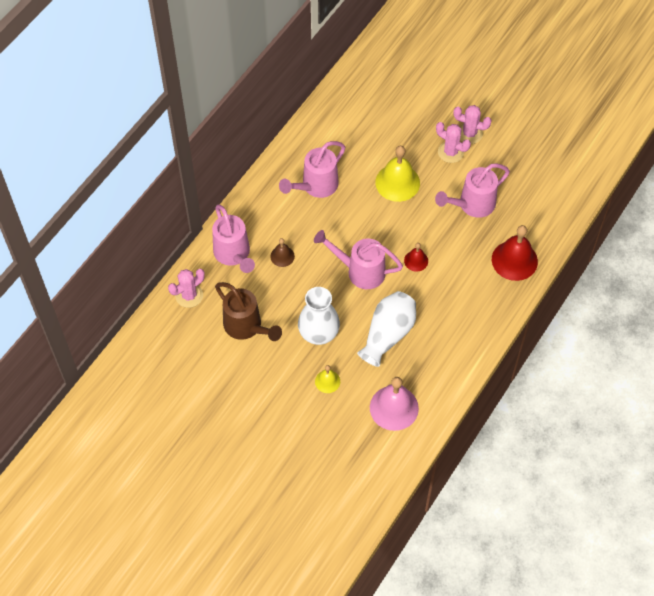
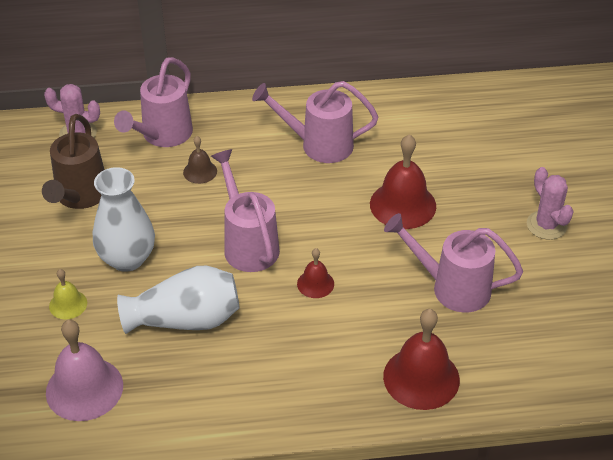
camera: 50 degrees right, 15 degrees down
(397, 182) = (403, 205): yellow bell -> red bell
(450, 152) = (500, 224): pink cactus -> none

